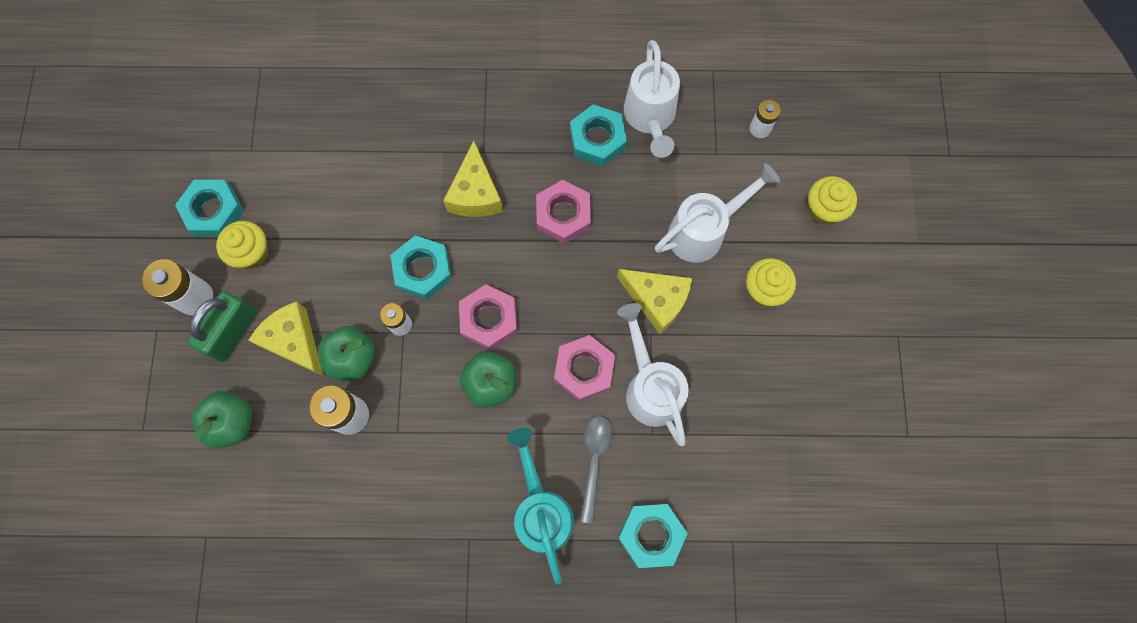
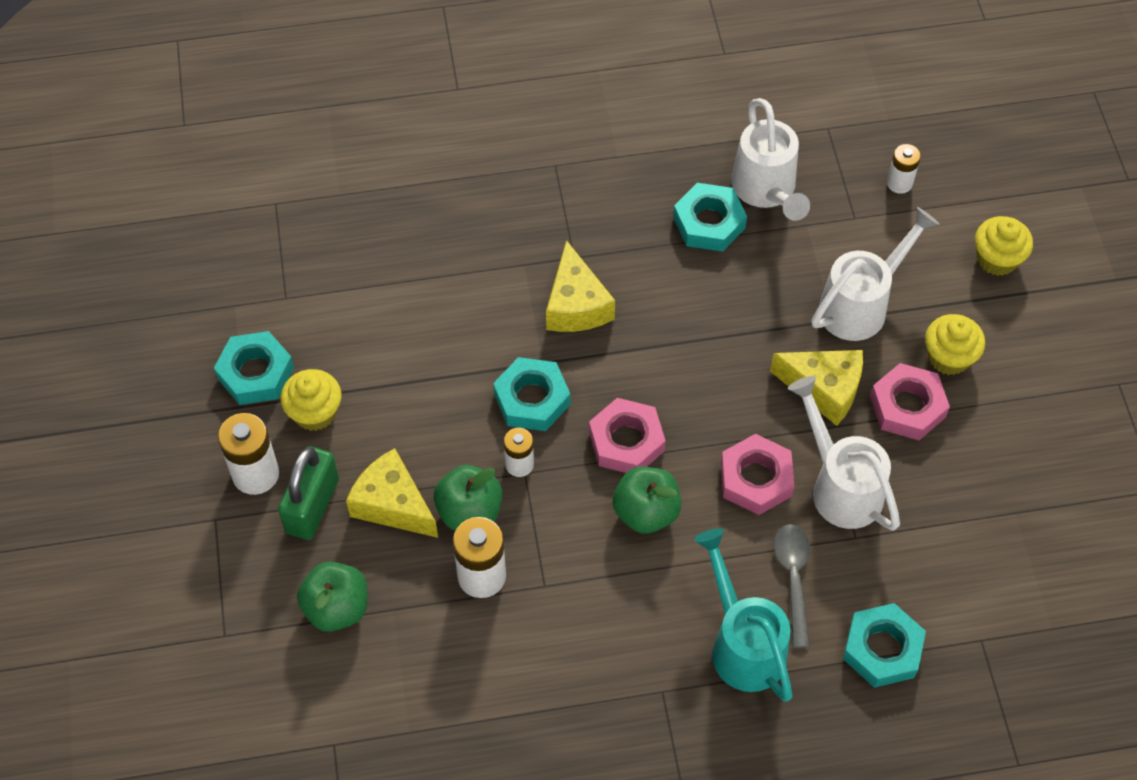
camera: 10 degrees left, 15 degrees down
(563, 214) = (688, 312): pink nut -> pink nut (907, 406)

